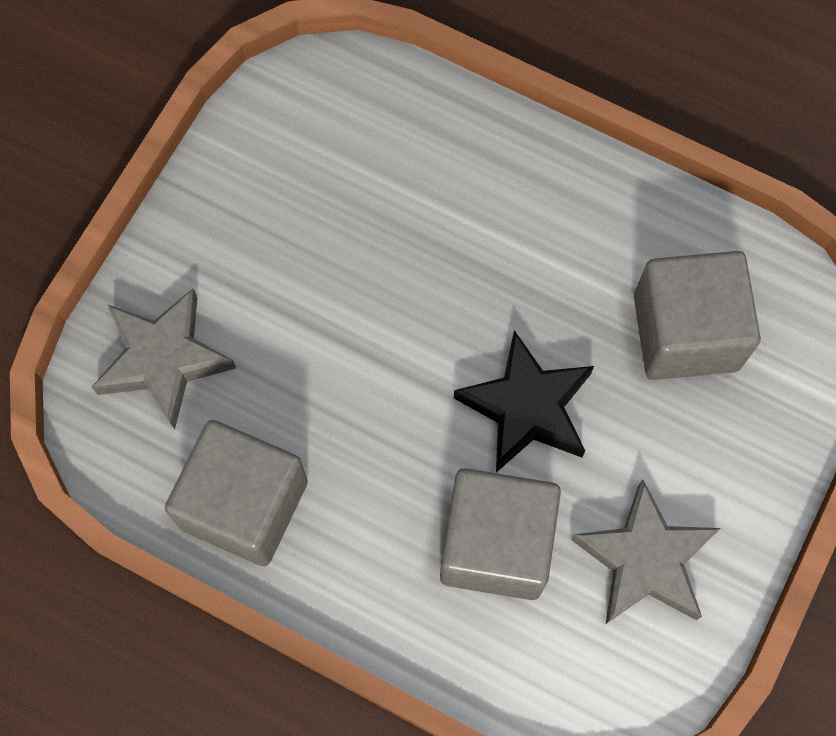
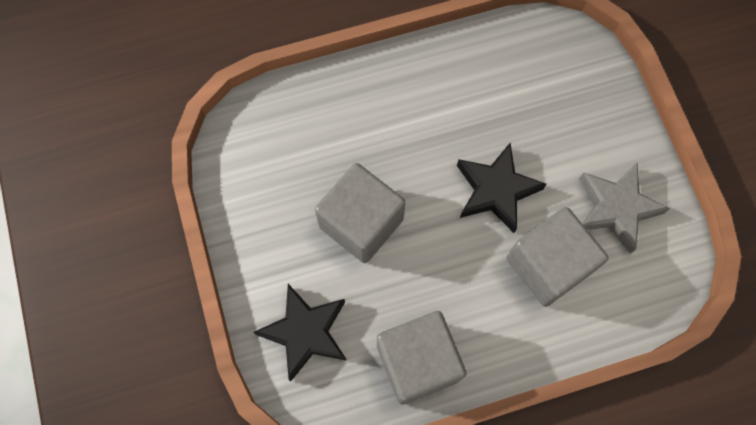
camera: 45 degrees left, 0 degrees up
(163, 360) = (305, 332): grey star -> black star
(685, 332) = (527, 91): grey cube -> grey cube (361, 223)

